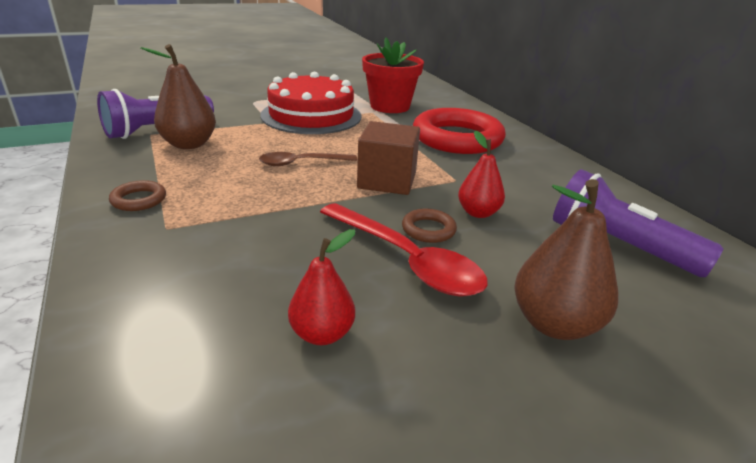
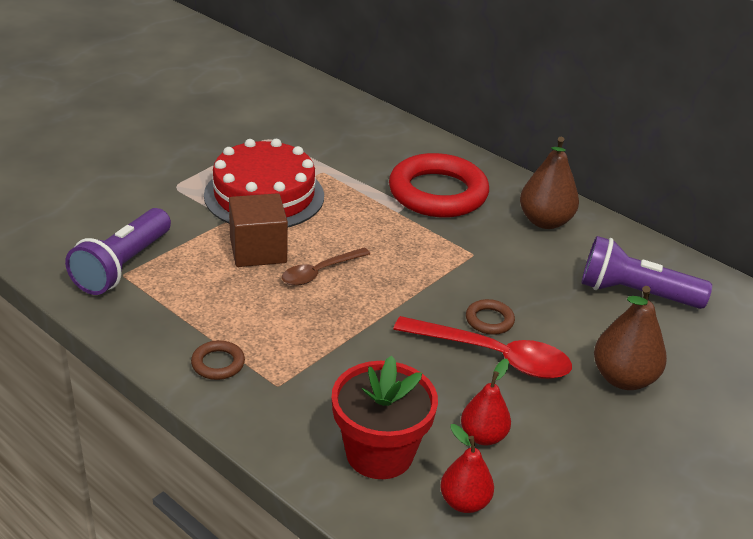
camera: 25 degrees left, 5 degrees up
(189, 144) = (182, 278): brown pear -> brown pear (545, 221)
(387, 181) = (416, 273): brown cube -> brown cube (258, 250)
(390, 106) = (334, 156): red flower pot -> red flower pot (379, 453)
(478, 213) = (516, 289): red pear -> red pear (464, 502)

